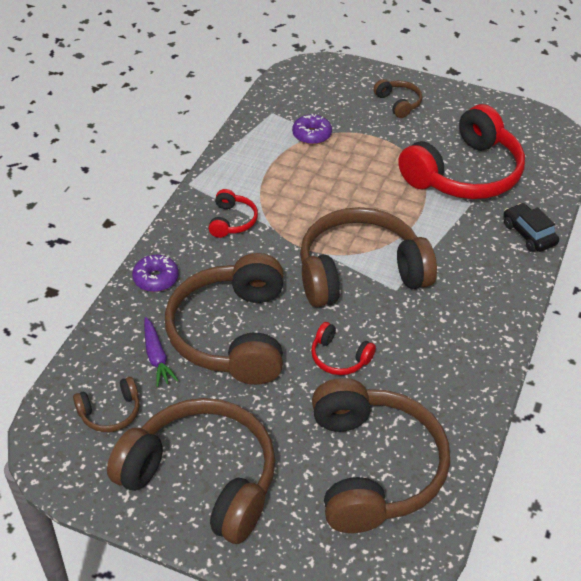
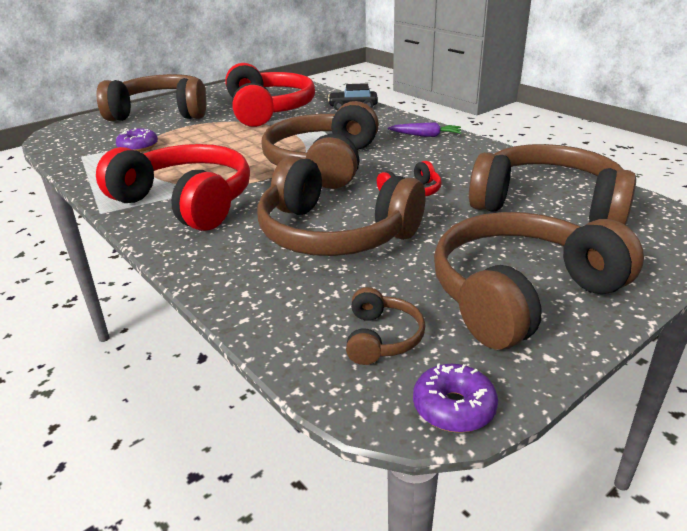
camera: 60 degrees left, 15 degrees down
(156, 279) = (207, 260): purple donut -> purple donut (453, 407)
(157, 357) = (323, 285): purple carrot -> purple carrot (425, 135)
(232, 221) = (186, 202): red headphones -> red headphones, size x2.30
(398, 103) = (161, 113): brown headphones -> brown headphones, size x2.30

